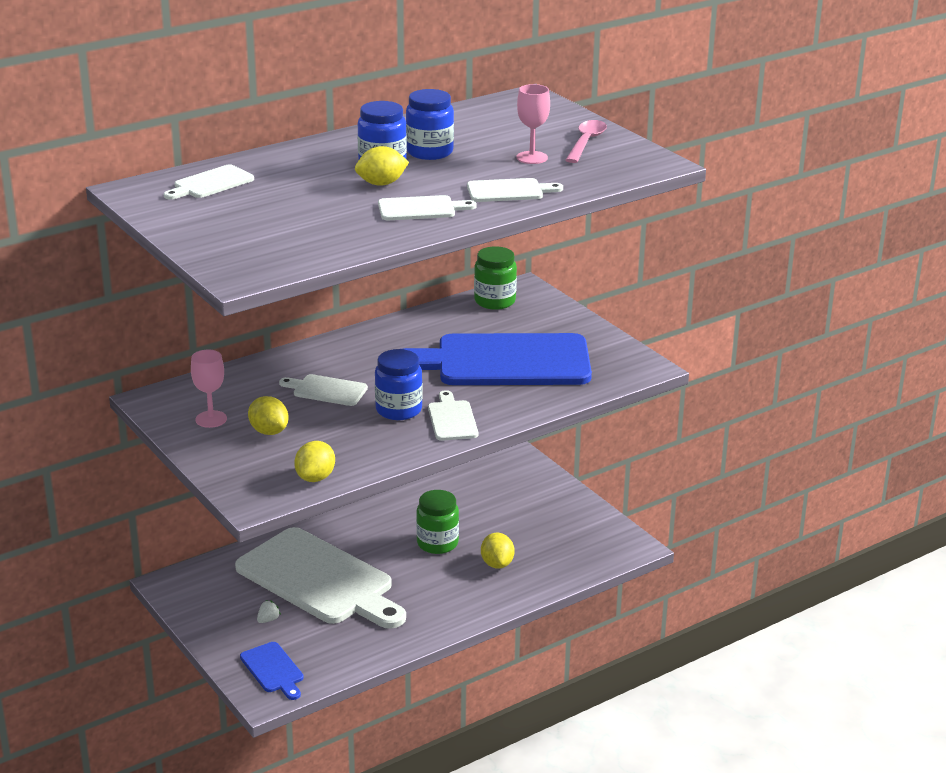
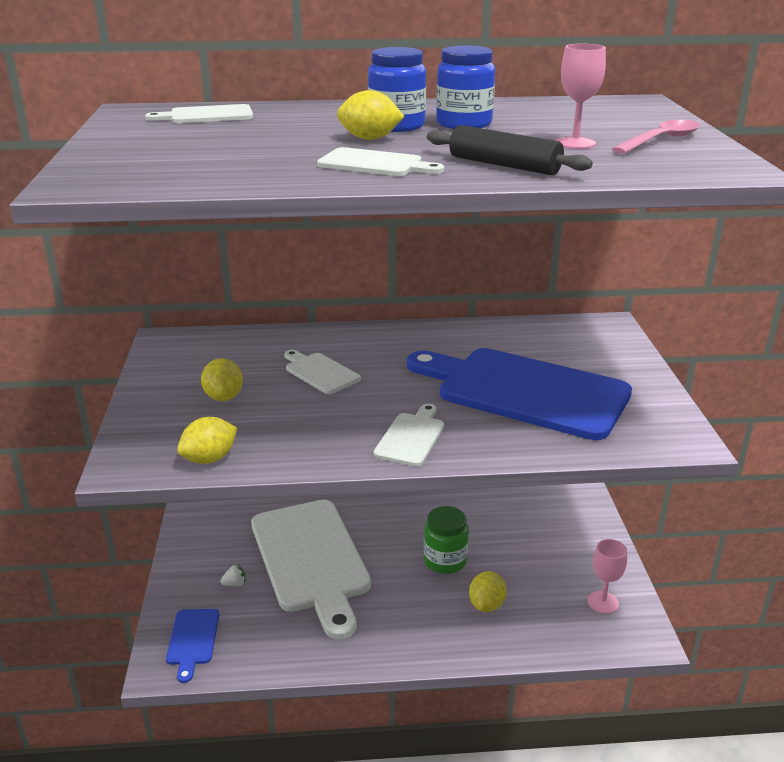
camera: 30 degrees right, 0 degrees up
(211, 419) = (189, 370): pink goblet -> pink goblet (603, 602)
(398, 410) = (367, 411): blue jar -> none
(495, 301) = (567, 330): green jar -> none
(509, 191) = (504, 165): white cutting board -> black rolling pin

